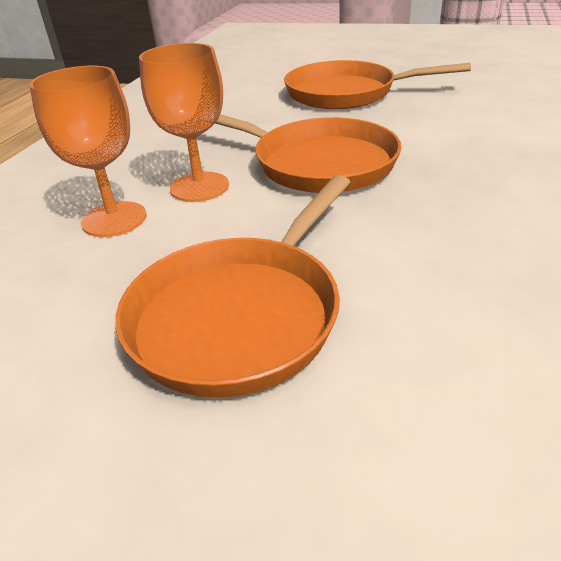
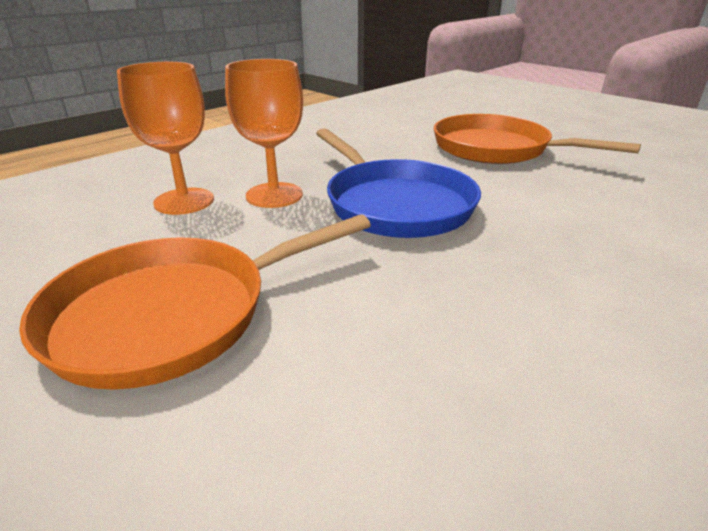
camera: 25 degrees right, 5 degrees down
(317, 163) = (395, 204): orange pan -> blue pan

